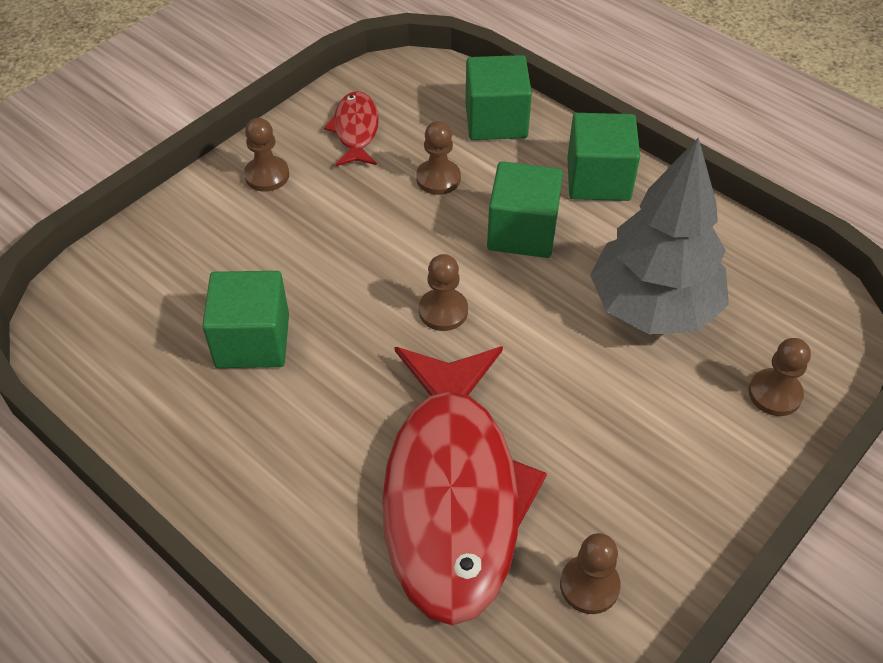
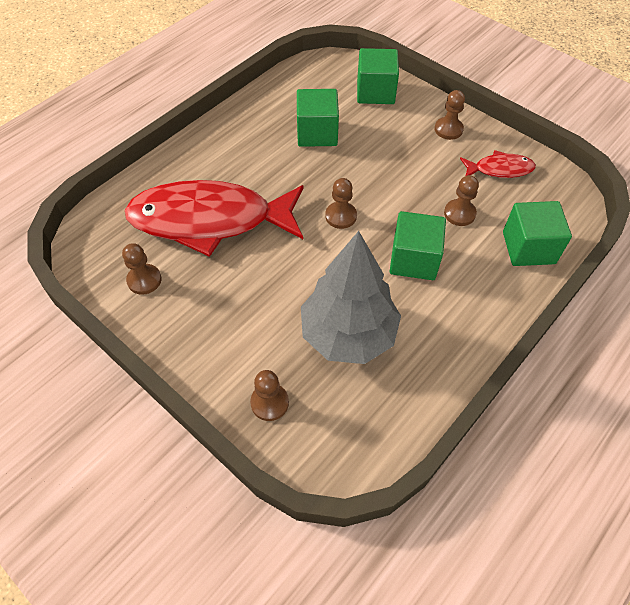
camera: 90 degrees right, 5 degrees up
(598, 179) = (475, 310): green cube -> green cube (375, 92)

